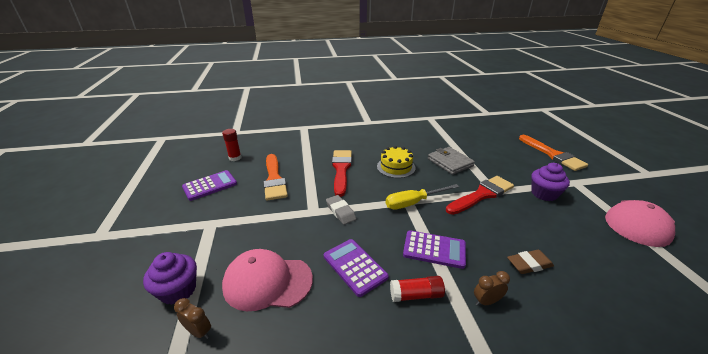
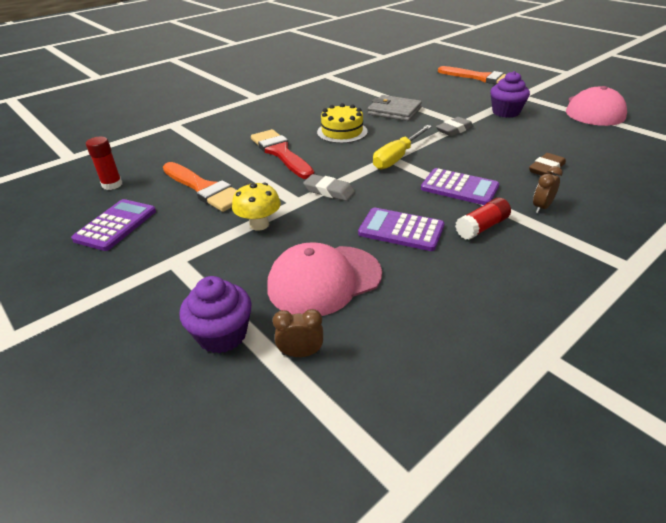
camera: 30 degrees left, 5 degrees up
(276, 219) = (259, 224): none -> yellow mushroom
(434, 249) = (459, 188): purple calculator -> purple calculator turned 45 degrees clockwise
(481, 195) = (454, 130): red brush -> grey eraser

